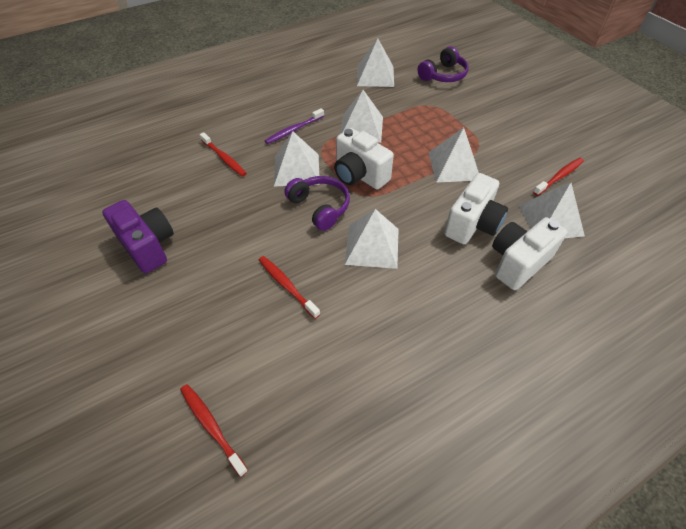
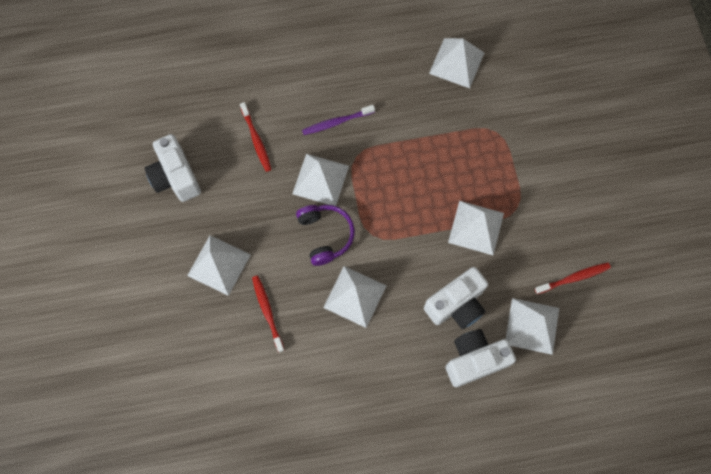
camera: 20 degrees right, 20 degrees up
(148, 246) = (164, 228): purple camera -> none
(212, 427) = (176, 413): red toothbrush -> none
(359, 175) = (378, 207): white camera -> white camera (176, 177)
(361, 128) = (406, 142): white pyramid -> white pyramid (219, 265)
(443, 75) = (534, 87): purple headphones -> none

